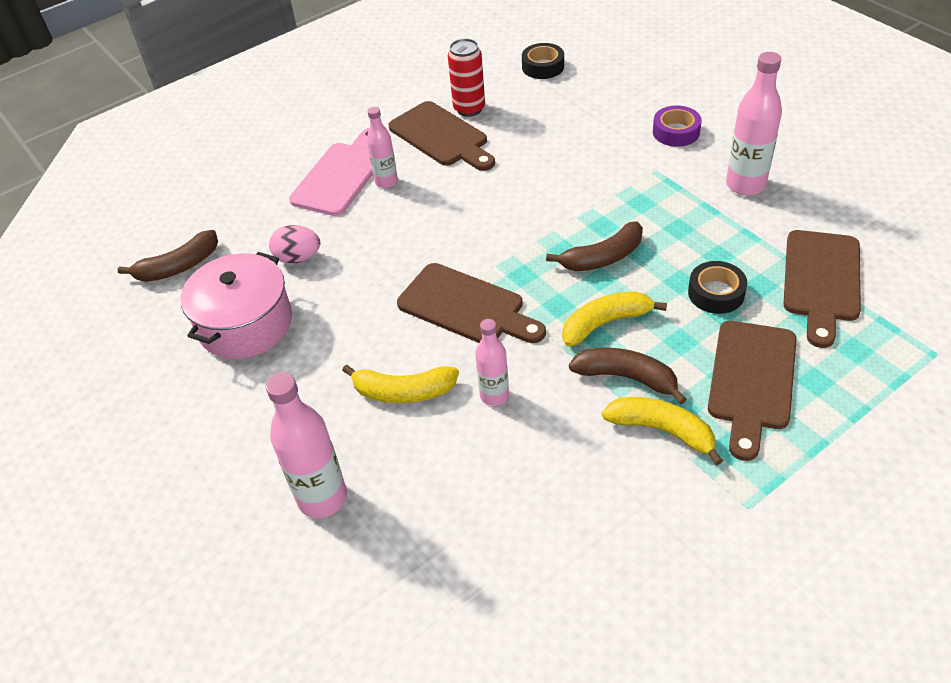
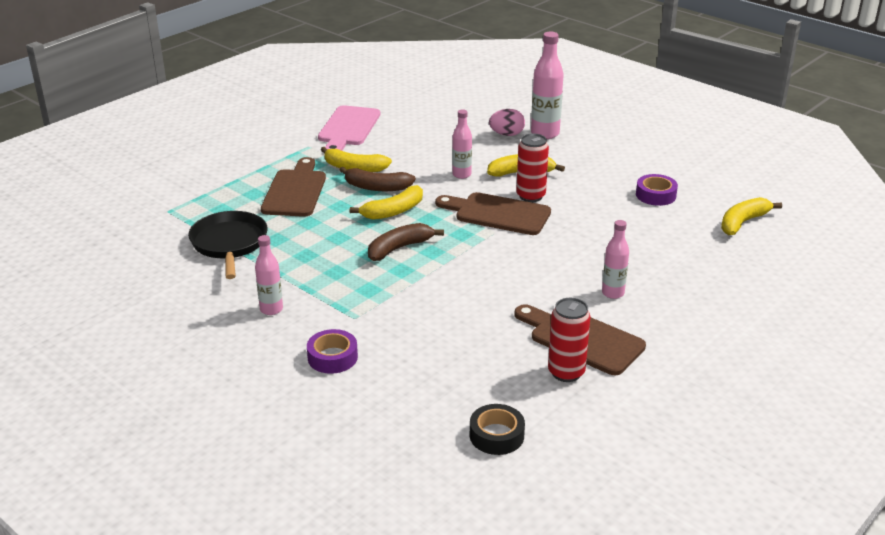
camera: 165 degrees right, 15 degrees down
(178, 267) = (743, 222): brown banana -> yellow banana
(245, 324) = (655, 195): pink pot -> purple tape
(298, 258) = (649, 233): pink egg -> pink egg (507, 134)
(341, 175) = (661, 296): pink cutting board -> pink cutting board (348, 128)
(410, 337) = (530, 196): none -> red can
(716, 293) = (311, 232): black tape -> none
(745, 185) = (271, 309): pink bottle -> pink bottle, size x0.62
(821, 281) = (229, 244): brown cutting board -> black pan

